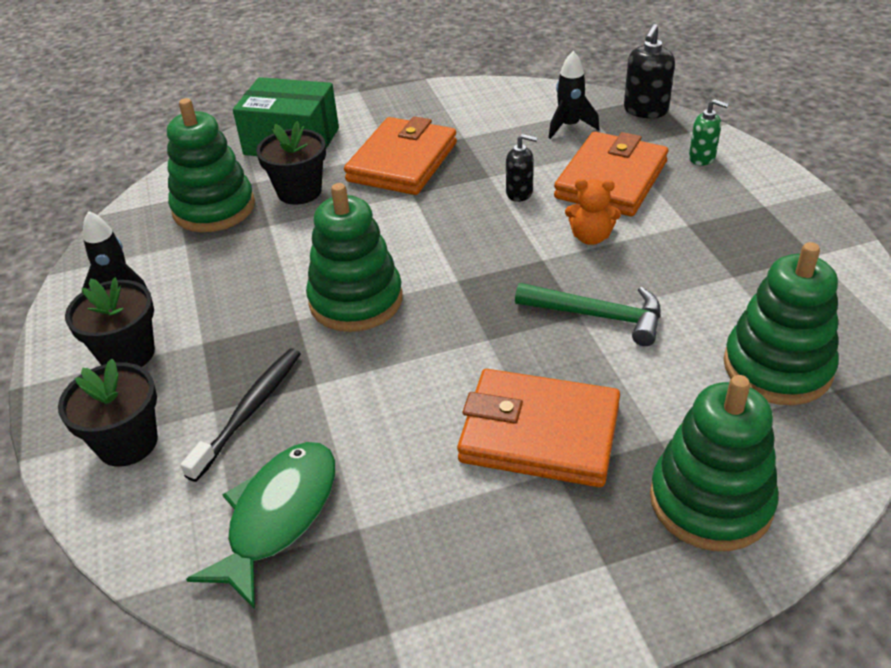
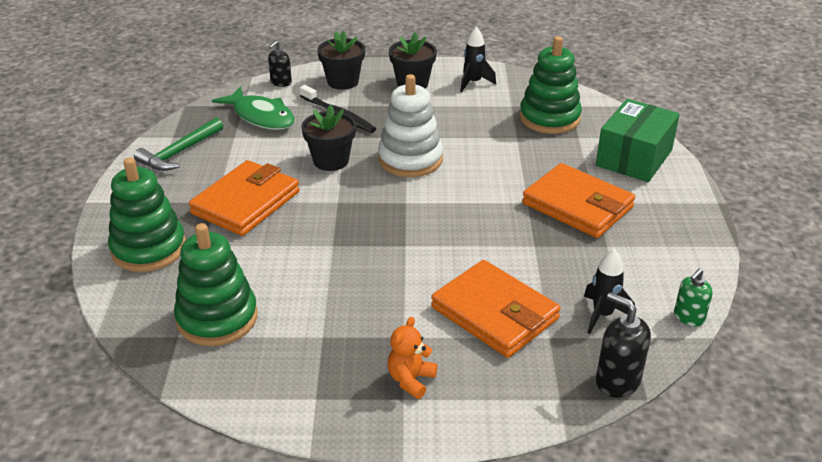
camera: 105 degrees right, 5 degrees down
(299, 191) = (555, 153): black flower pot -> black flower pot (331, 160)
(356, 300) = (410, 159): green stacking toy -> white stacking toy
(519, 193) = (500, 255): black soap dispenser -> black soap dispenser (281, 82)
(590, 237) = (418, 276): orange teddy bear -> orange teddy bear (411, 380)
(598, 316) = (326, 253): green hammer -> green hammer (179, 153)
(702, 158) = (504, 388): green soap dispenser -> green soap dispenser (688, 317)

